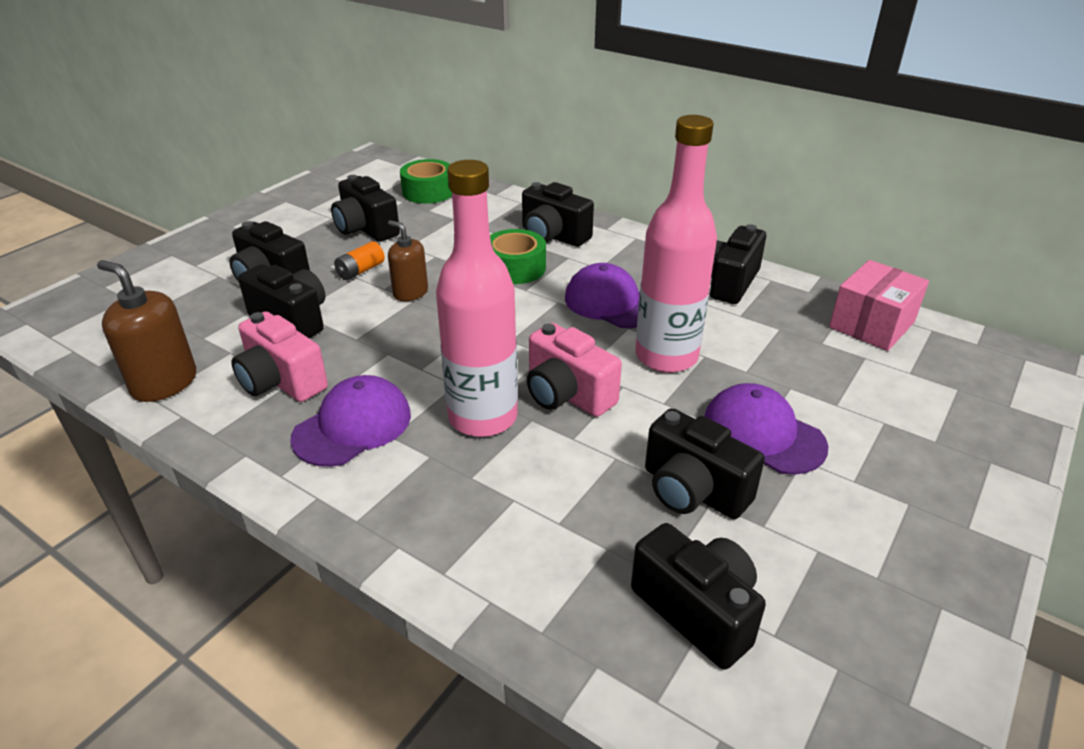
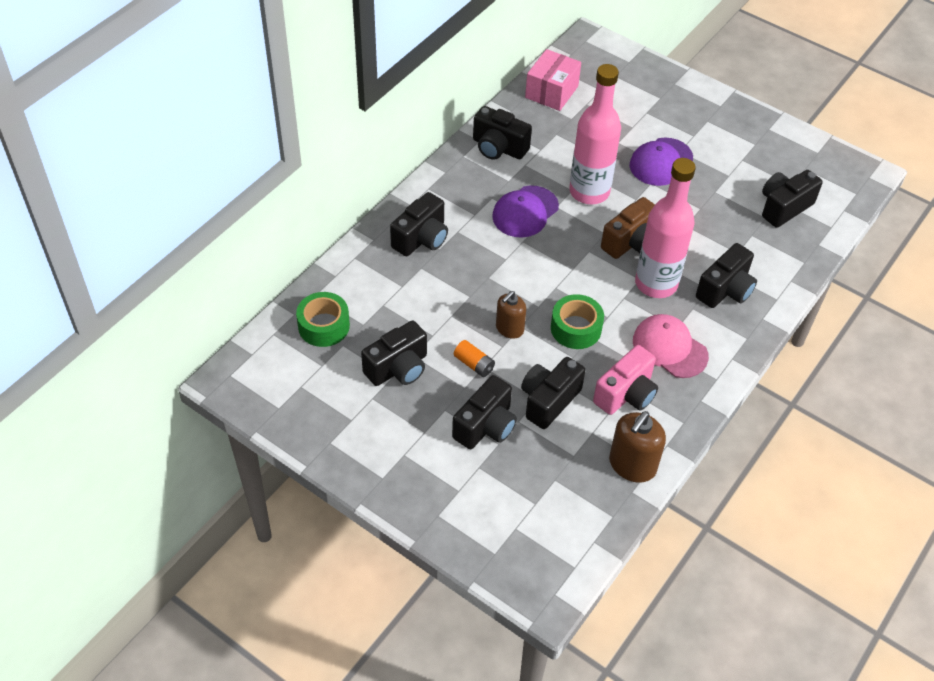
camera: 90 degrees left, 15 degrees up
(353, 426) = (669, 348): purple cap -> pink cap
(515, 268) = (473, 264): green tape -> green tape (576, 328)
(567, 394) = (631, 242): pink camera -> brown camera
(693, 491) = (708, 197): black camera -> black camera (725, 290)
(871, 325) = (551, 92): pink box -> pink box turned 75 degrees clockwise

